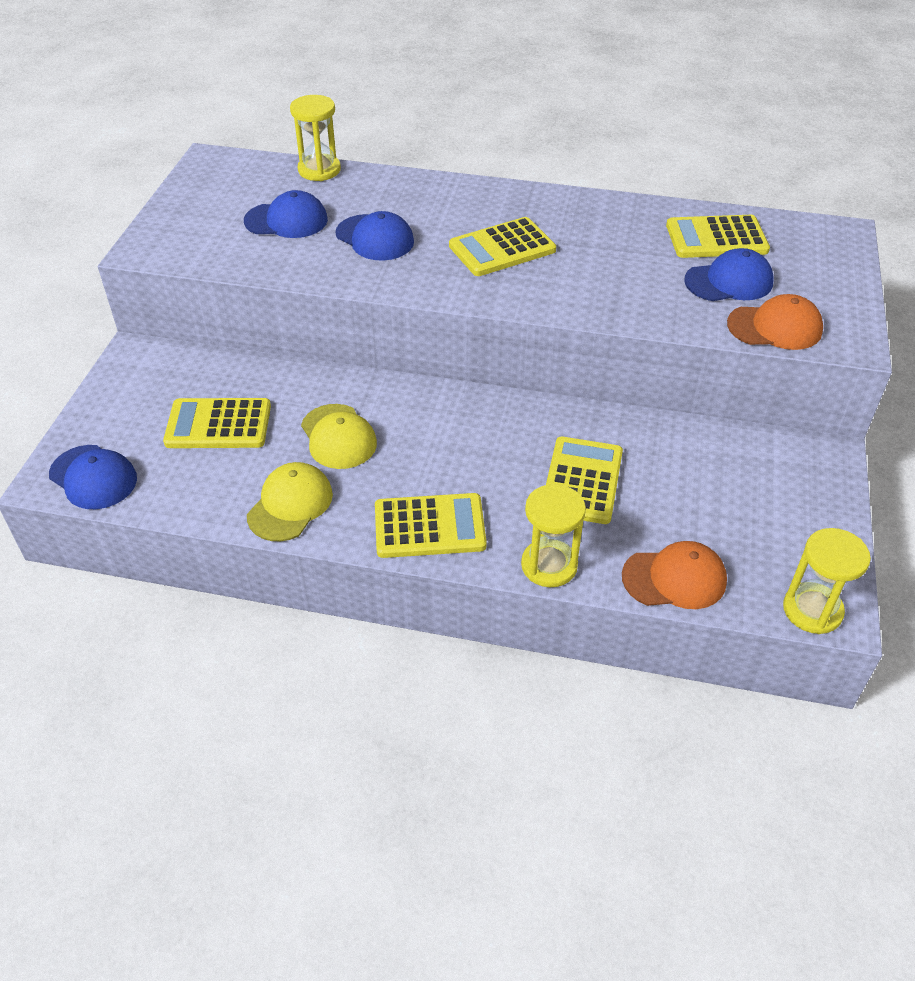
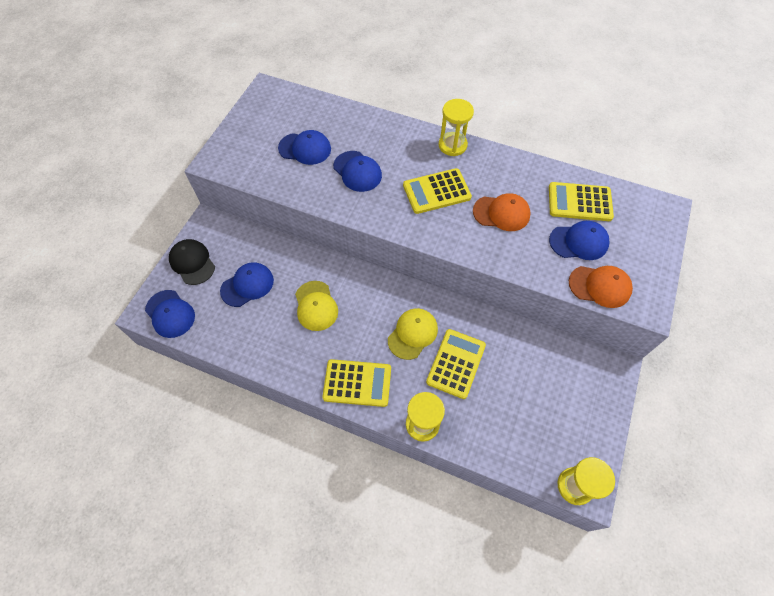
camera: 10 degrees right, 15 degrees up
(119, 407) = (192, 263): none -> black cap
(218, 424) = (247, 285): yellow calculator -> blue cap
(290, 505) = (279, 353): yellow cap -> yellow cap (412, 334)
(319, 170) = (333, 107): yellow hourglass -> yellow hourglass (452, 145)
(674, 578) = (496, 447): orange cap -> orange cap (501, 213)

